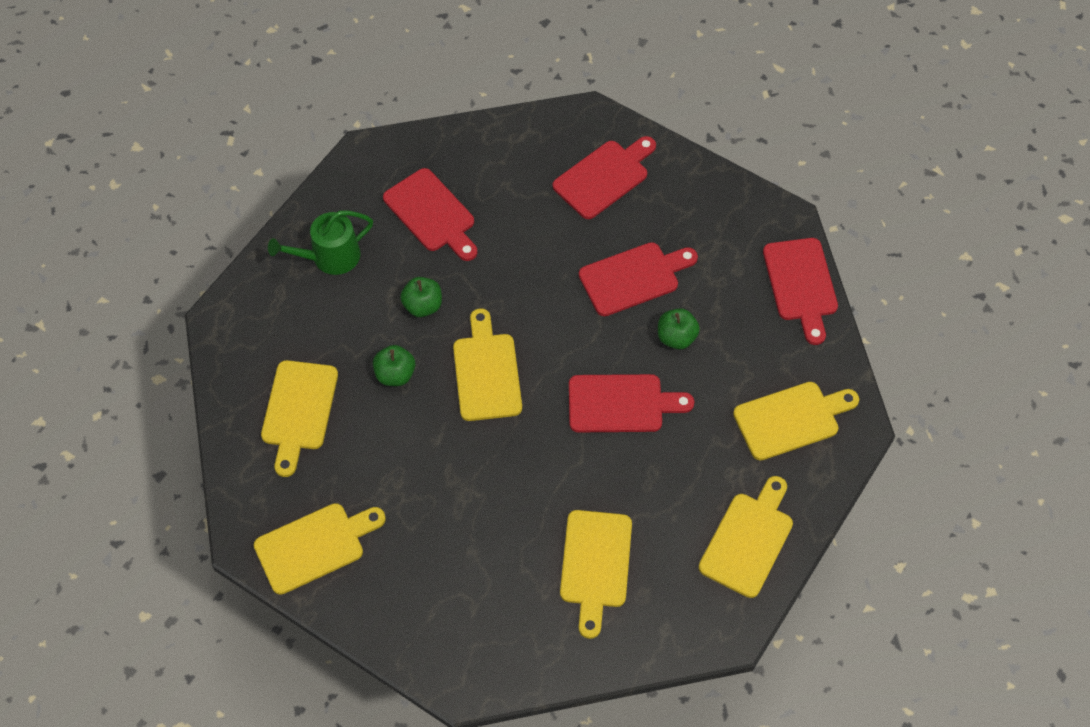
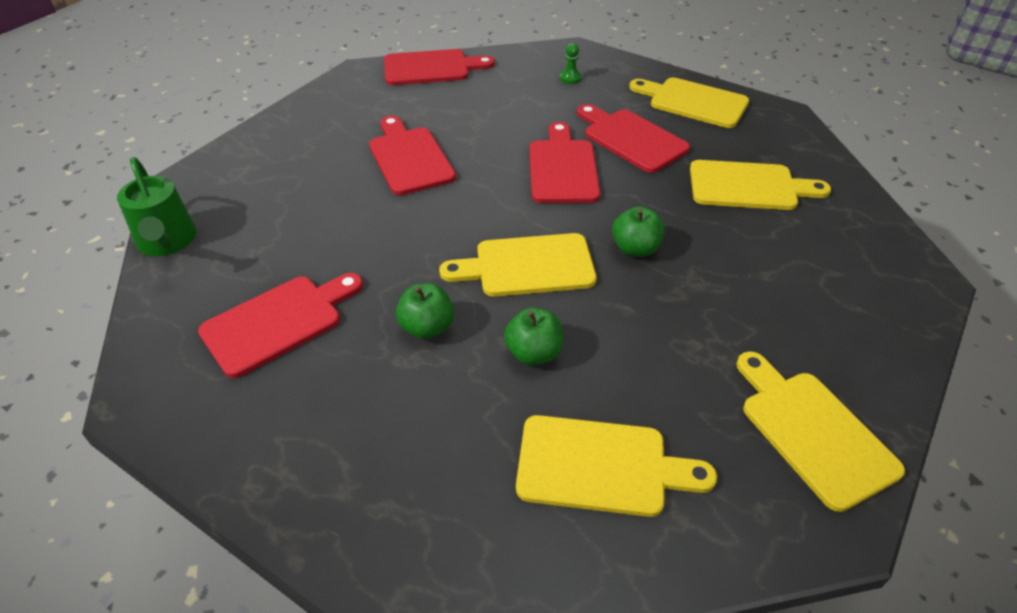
camera: 90 degrees left, 15 degrees down
(330, 257) = (325, 440): green watering can -> green watering can (167, 241)
(604, 177) = (271, 176): red cutting board -> red cutting board (631, 139)
(676, 337) = (484, 134): green apple -> green apple (635, 249)
(791, 419) = (570, 78): yellow cutting board -> green pawn

